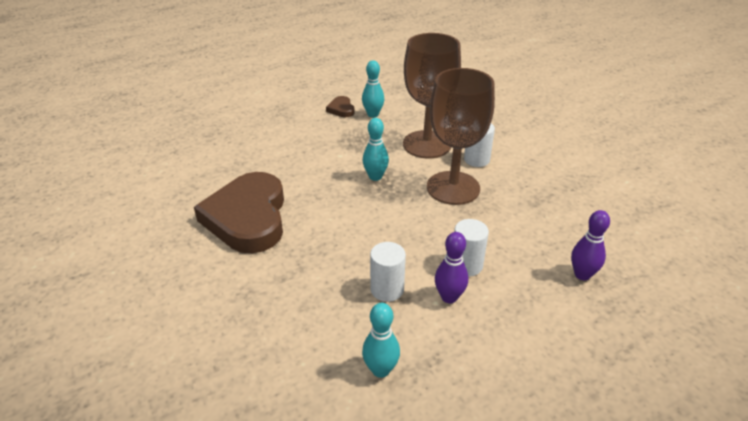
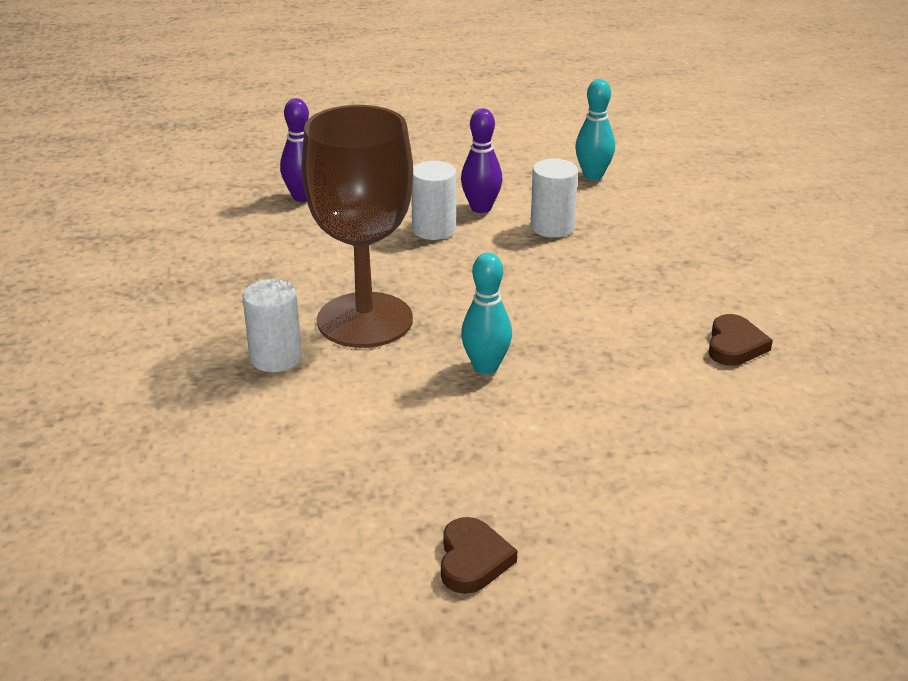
camera: 160 degrees left, 5 degrees down
(248, 217) = (735, 345): brown heart -> brown heart, size x0.40
(373, 114) = (402, 520): turquoise bowling pin -> none
(426, 144) = (340, 410): brown goblet -> none

